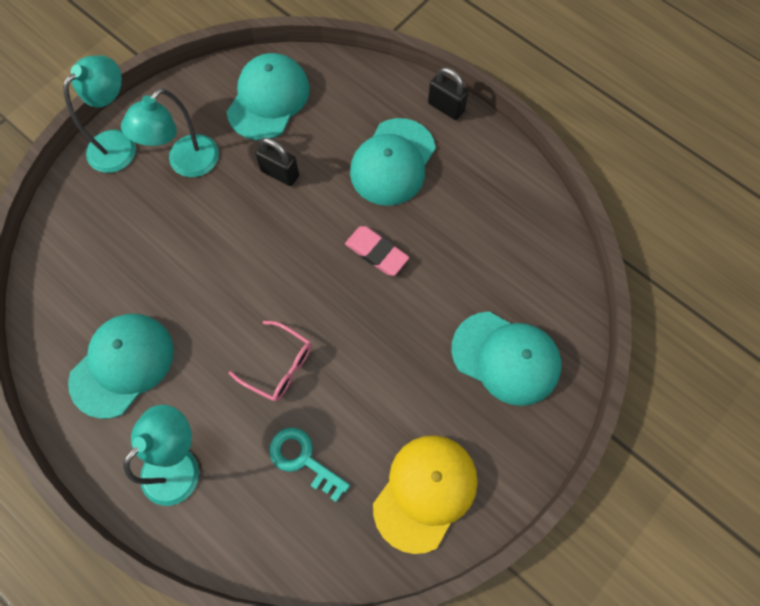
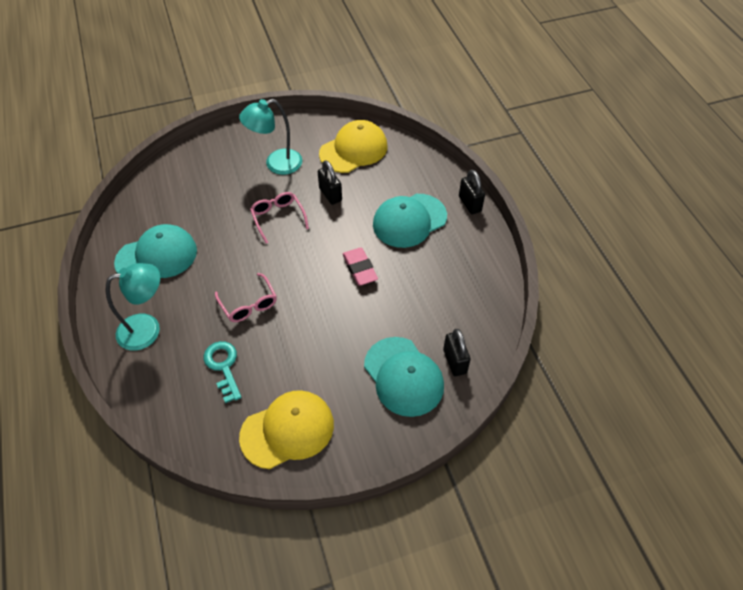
camera: 30 degrees right, 15 degrees down
(119, 143) = (245, 136): turquoise lamp -> none
(238, 236) = (278, 218): none -> pink glasses
(268, 99) = (353, 150): turquoise cap -> yellow cap
(547, 310) = (454, 361): none -> black padlock

